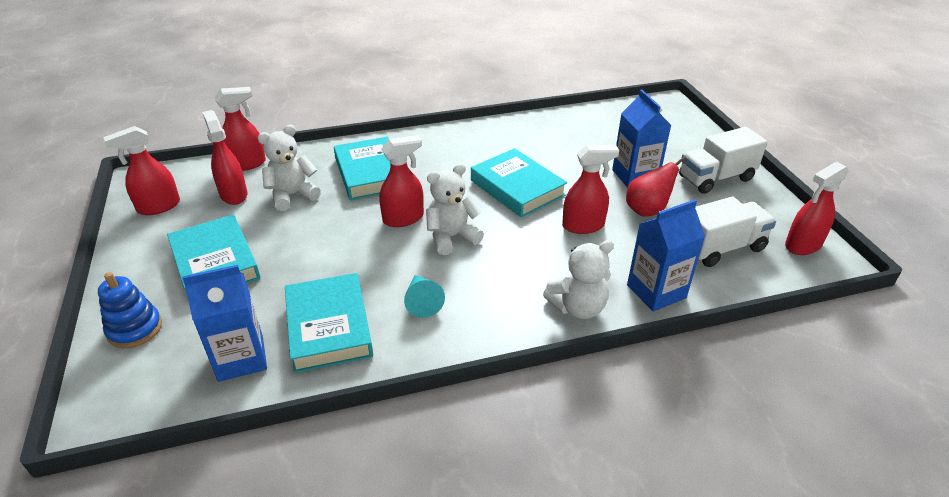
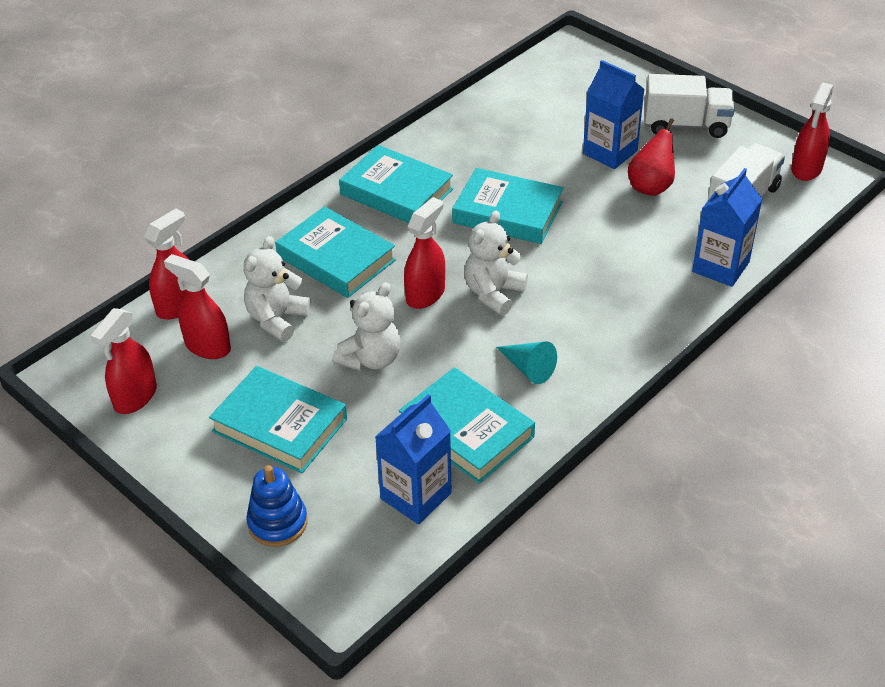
camera: 30 degrees left, 5 degrees up
(453, 148) = (396, 192): none -> turquoise book
(578, 307) = (668, 311): white teddy bear -> white teddy bear (371, 359)
(583, 226) = (606, 228): red spray bottle -> none
(716, 178) = (686, 125): white truck -> white truck turned 120 degrees counterclockwise

